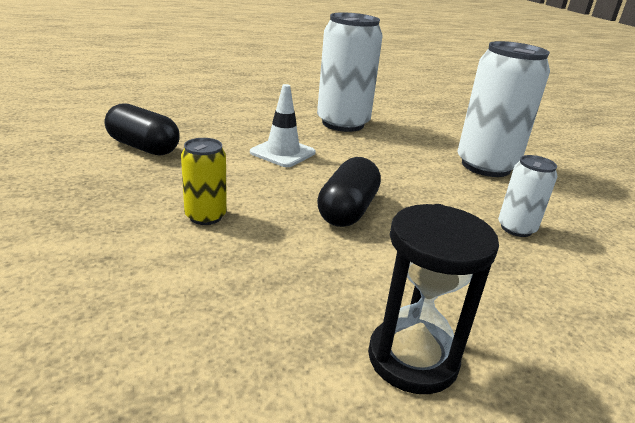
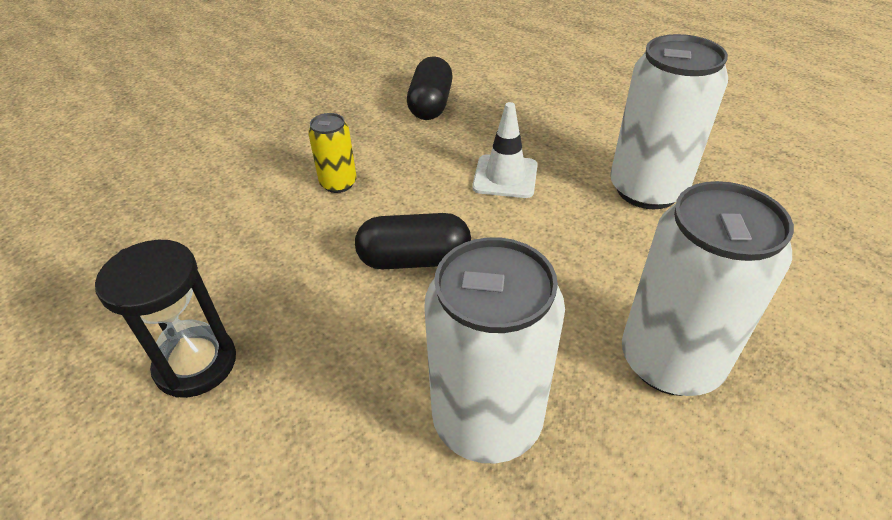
camera: 70 degrees right, 15 degrees up
(516, 228) = (487, 420): white can -> white can, size x1.99

